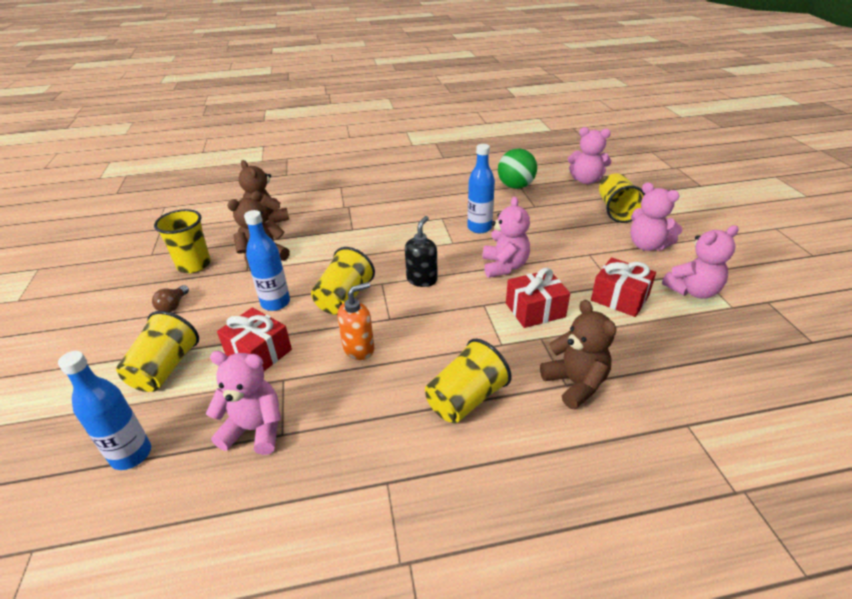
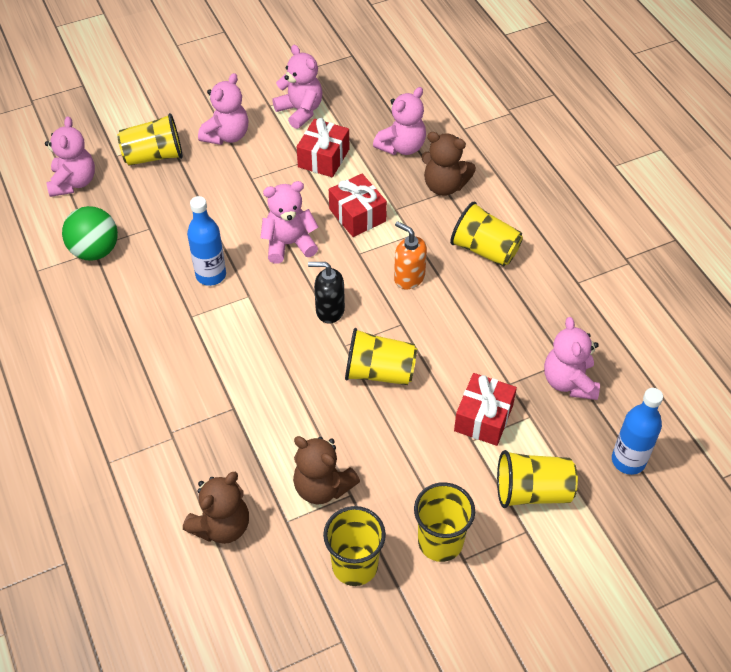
camera: 105 degrees left, 15 degrees up
(173, 306) = (440, 542): brown light bulb -> yellow cup
(275, 303) = (405, 435): blue bottle -> none
(359, 348) = (451, 337): orange soap dispenser -> orange soap dispenser (409, 277)
(575, 384) = (444, 186): brown teddy bear -> brown teddy bear turned 120 degrees counterclockwise
(643, 358) = (402, 147): none -> pink teddy bear

